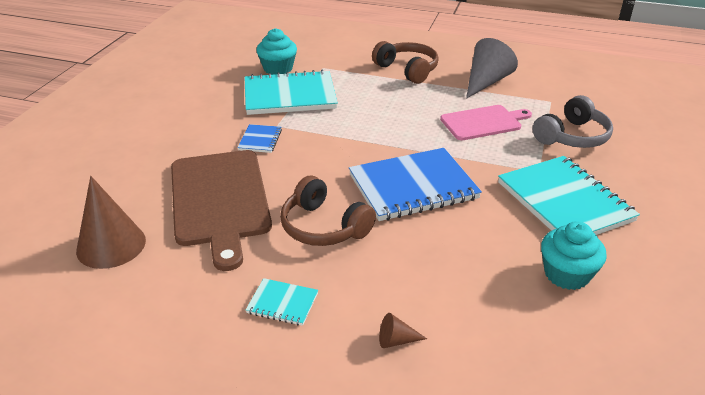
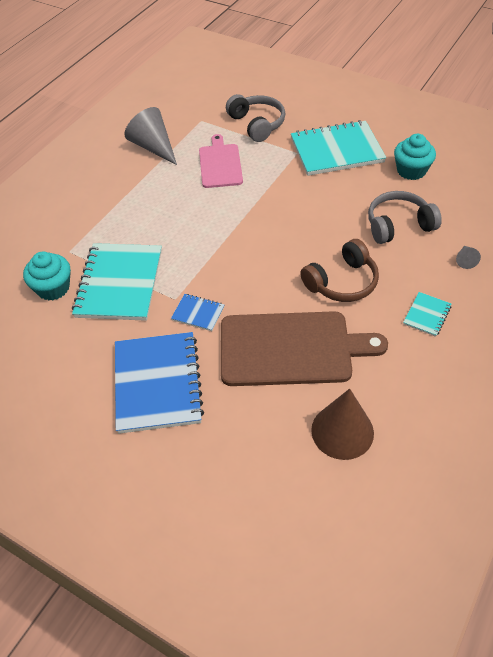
camera: 75 degrees left, 15 degrees up
(396, 340) = (465, 260): brown cone -> grey cone
(407, 70) = (106, 191): brown headphones -> none
(413, 187) = (301, 222): blue notebook -> blue notebook (157, 383)
(442, 268) = (398, 225): none -> grey headphones

